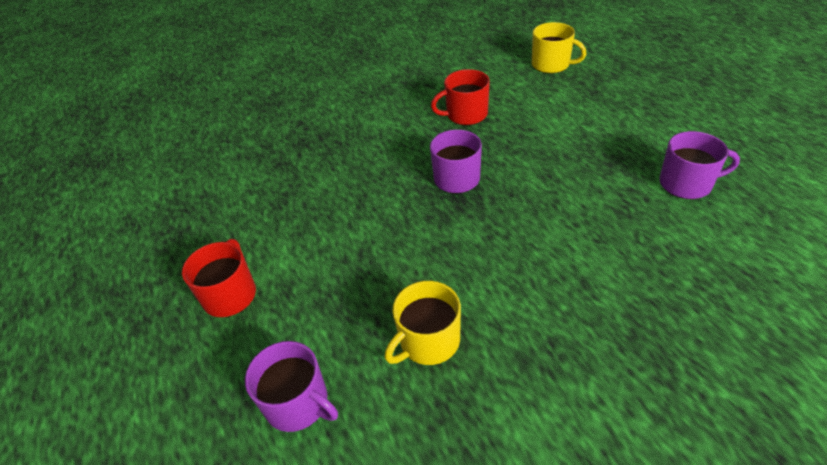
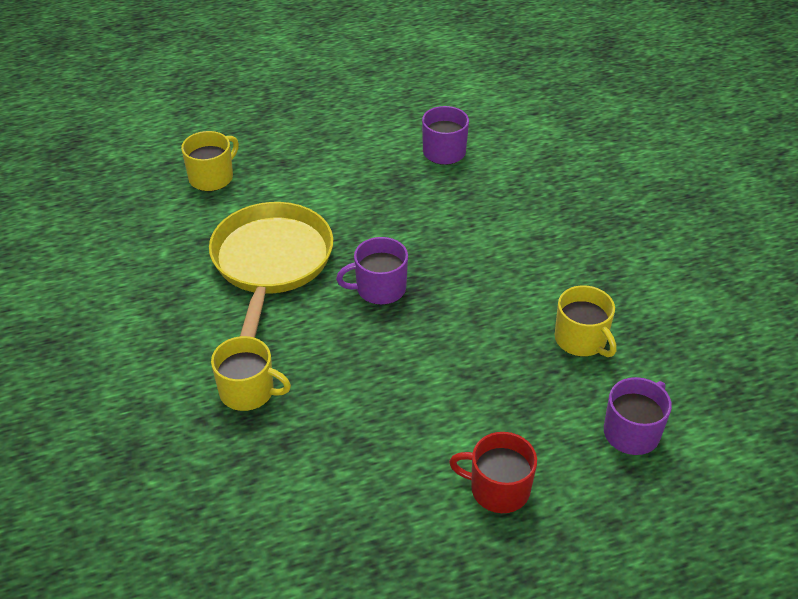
camera: 85 degrees left, 0 degrees up
(327, 136) = (248, 391): none -> yellow mug
(465, 114) = (271, 262): red mug -> yellow pan

